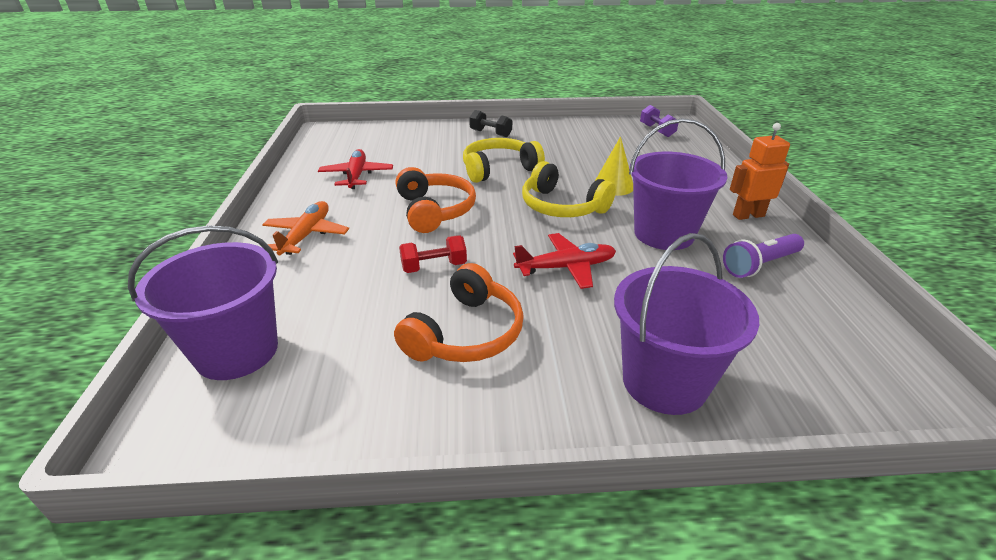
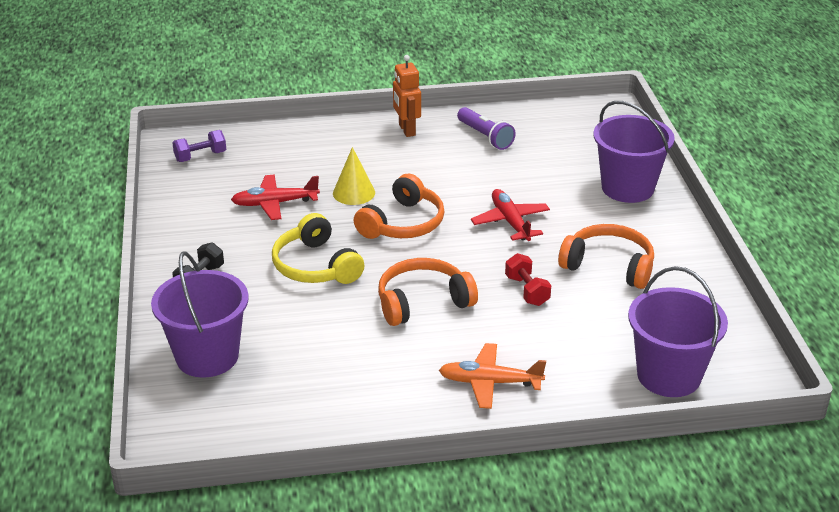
camera: 95 degrees left, 0 degrees up
(357, 176) = (340, 375): red plane -> red plane (275, 203)
(562, 206) = (403, 223): yellow headphones -> orange headphones
(664, 234) = (446, 173): purple bucket -> purple bucket (207, 356)

